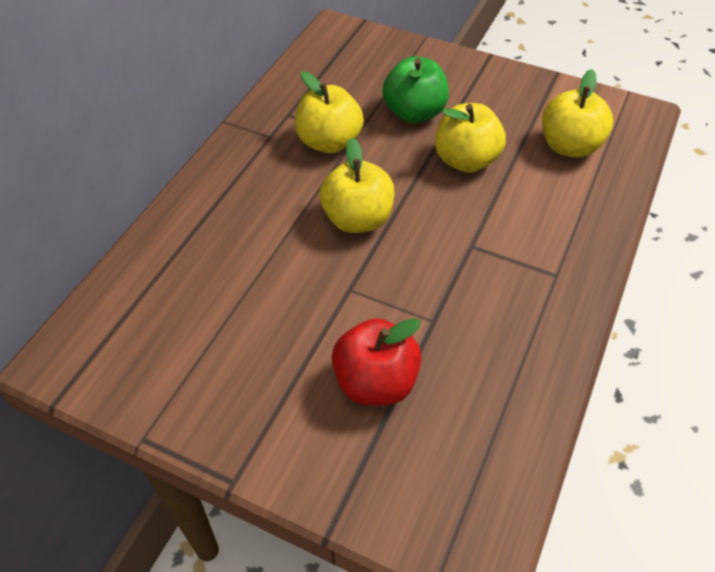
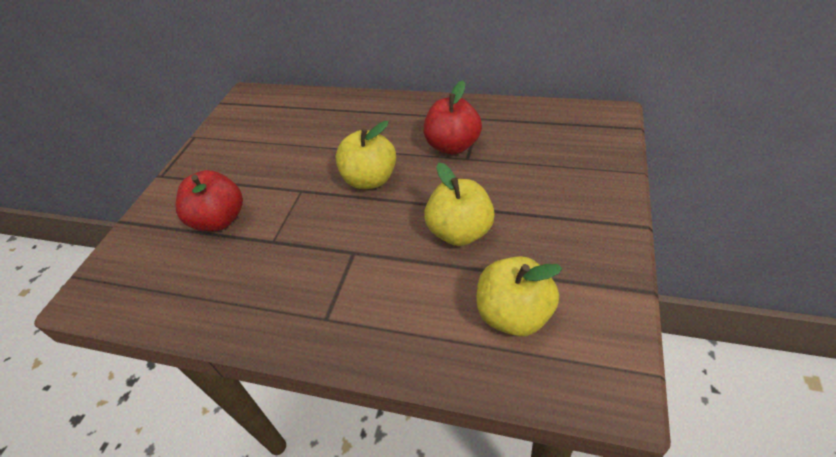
camera: 85 degrees right, 5 degrees down
(329, 142) = (453, 146): yellow apple -> red apple
(414, 113) = (513, 186): green apple -> none

